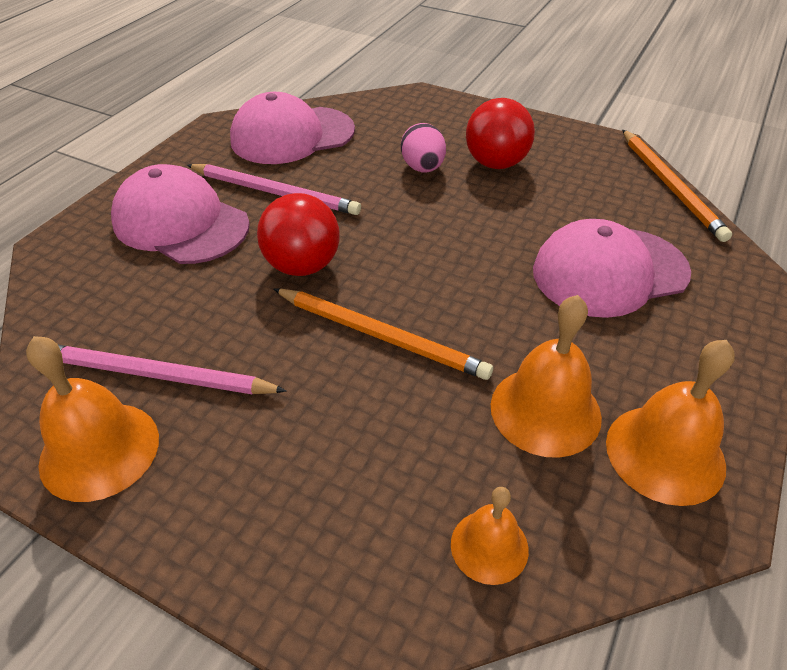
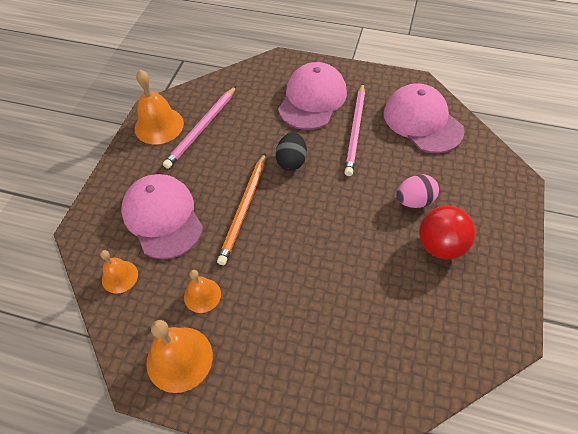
camera: 80 degrees right, 10 degrees up
(156, 375) = (202, 128): pink pencil -> pink pencil turned 150 degrees counterclockwise
(302, 266) = (291, 161): red ball -> black egg
(545, 410) = (202, 295): orange bell -> orange bell, size x0.60
(609, 272) = (332, 329): pink cap -> pink cap (162, 217)
(670, 186) = (461, 379): orange pencil -> none

